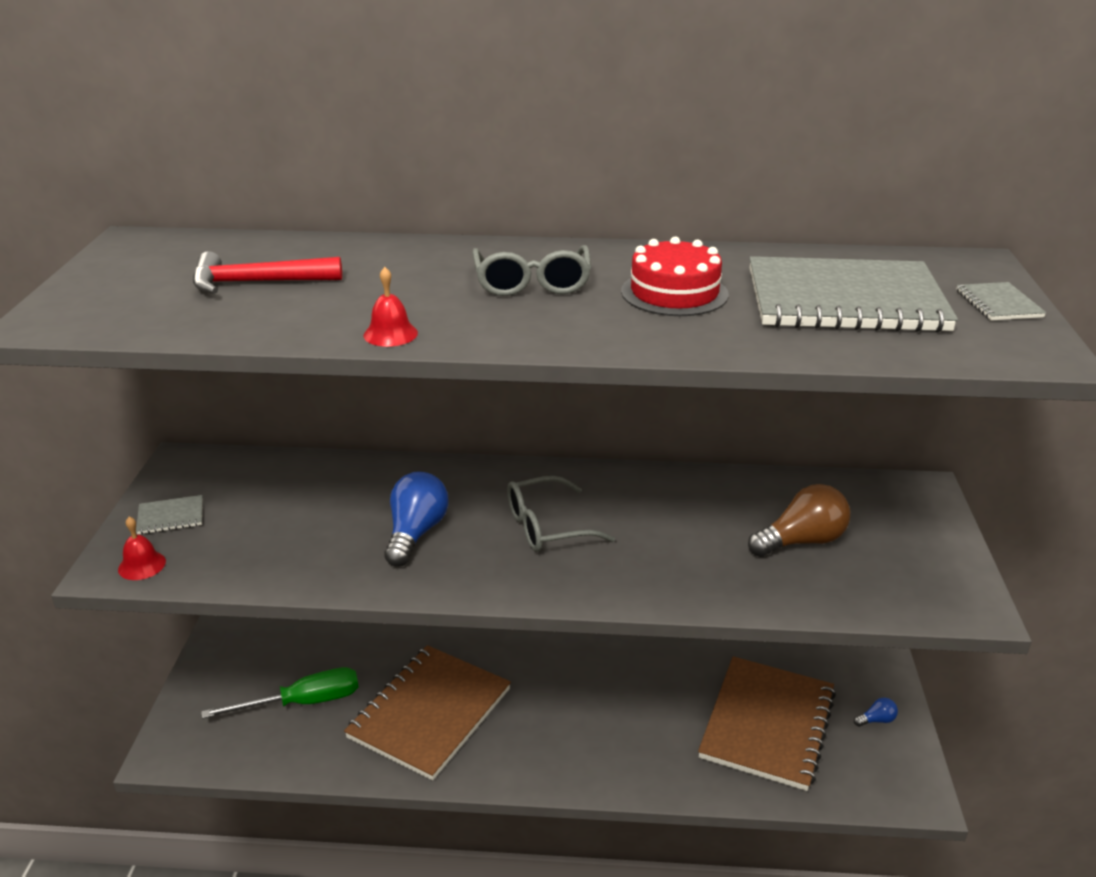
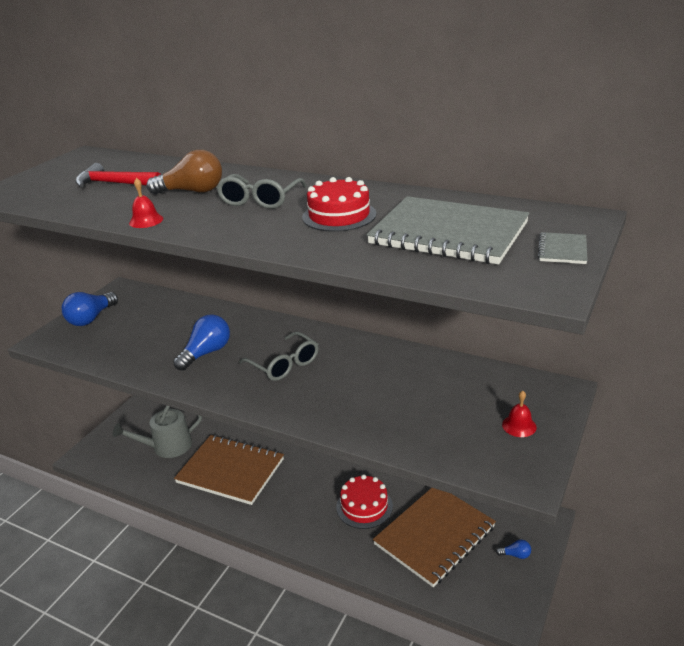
camera: 25 degrees right, 0 degrees up
(142, 565) = (58, 342): red bell -> red bell (519, 425)
(170, 516) = (91, 318): grey notebook -> blue light bulb
(303, 702) = (167, 446): green screwdriver -> grey watering can
(430, 713) = (230, 471): brown notebook -> brown notebook turned 60 degrees clockwise
(547, 526) = (284, 364): grey glasses -> grey glasses turned 135 degrees counterclockwise
(654, 711) = (364, 506): none -> red cake
(802, 541) = (440, 407): brown light bulb -> brown light bulb (192, 191)

